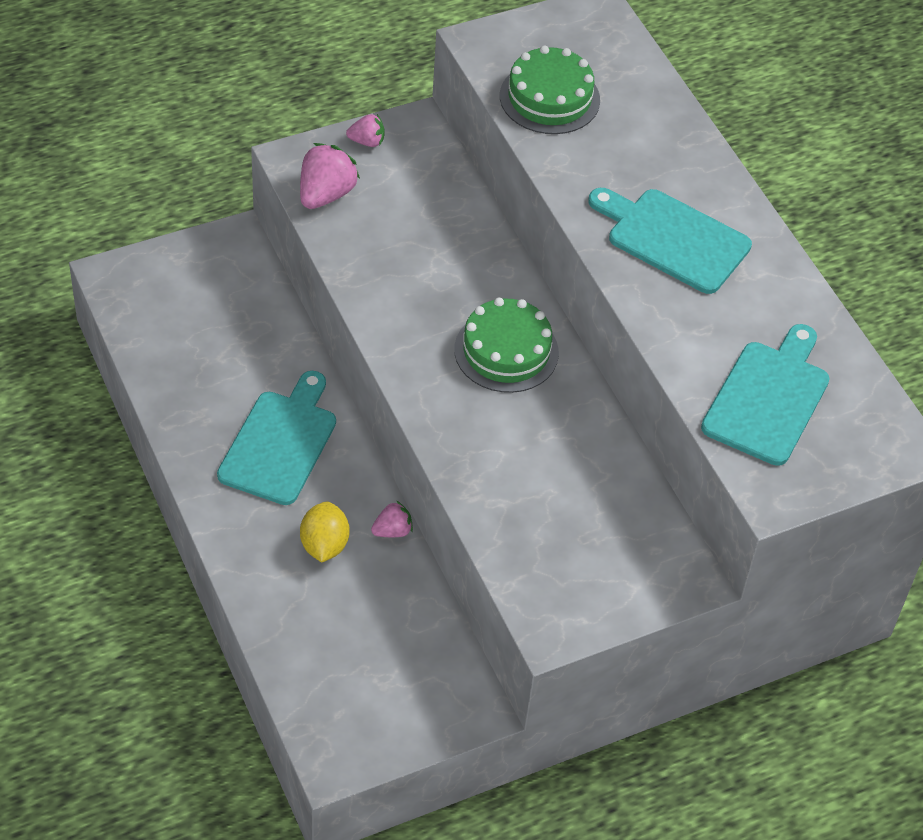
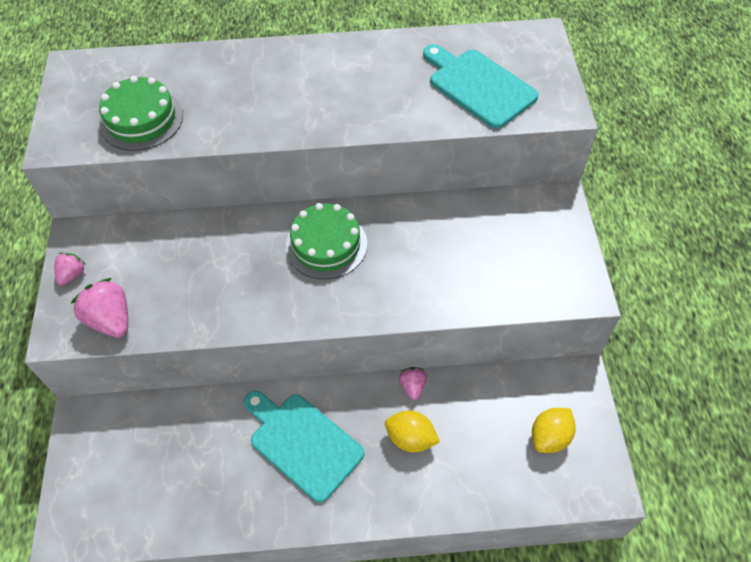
camera: 65 degrees left, 5 degrees up
(379, 689) = (550, 437): none -> yellow lemon
(673, 239) = (316, 91): turquoise cutting board -> none

